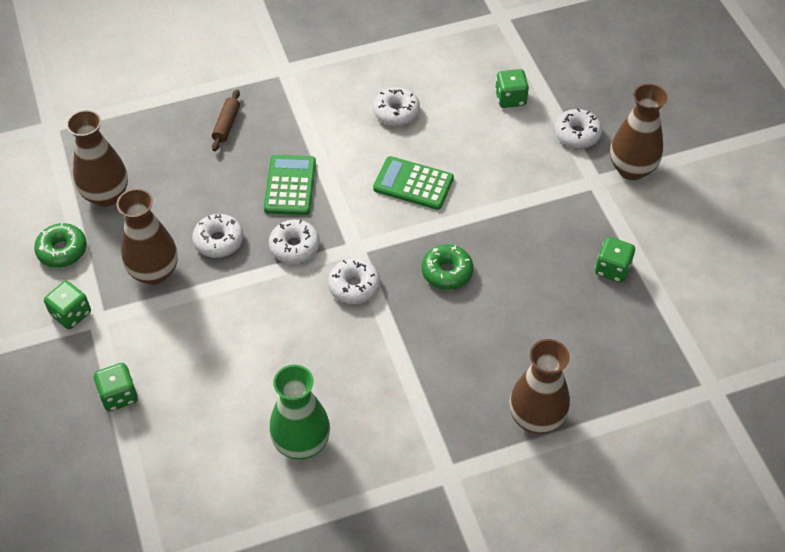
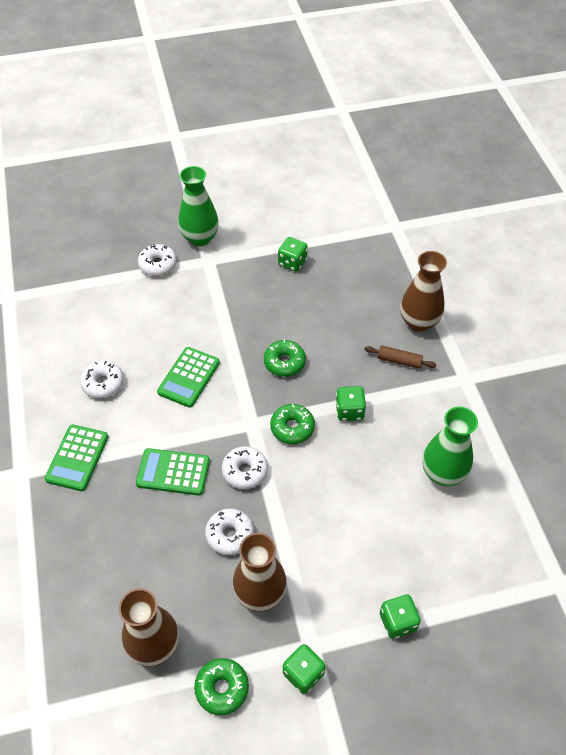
camera: 85 degrees left, 0 degrees up
(226, 125) = (83, 526): brown rolling pin -> brown rolling pin (399, 361)
(303, 107) = (77, 458): none -> green calculator
(354, 286) = (292, 428): white donut -> green donut
(510, 98) = (108, 301): green dice -> green dice (349, 411)
(631, 169) = (200, 238): brown vase -> green vase

